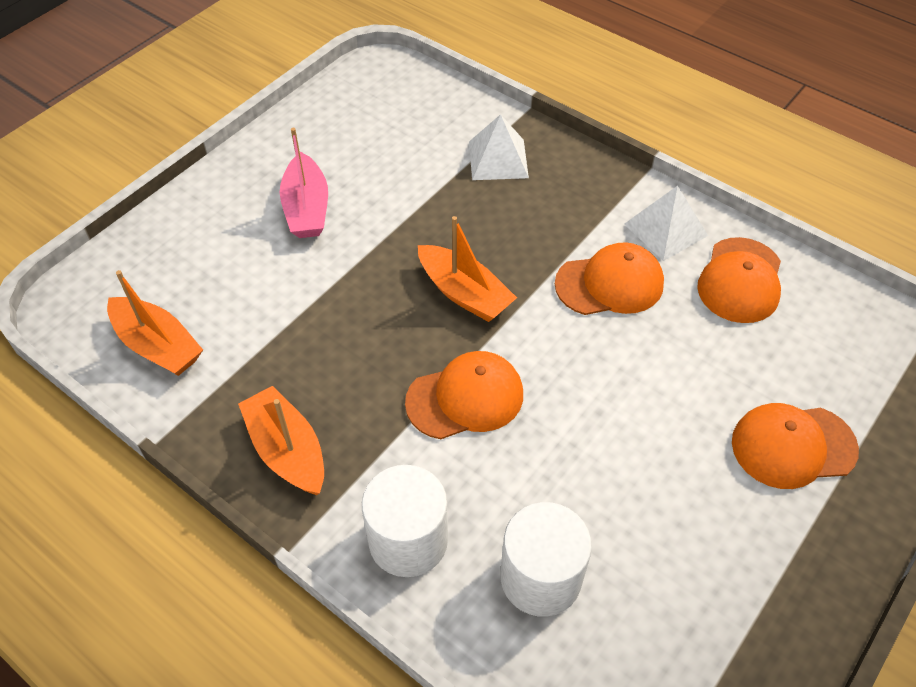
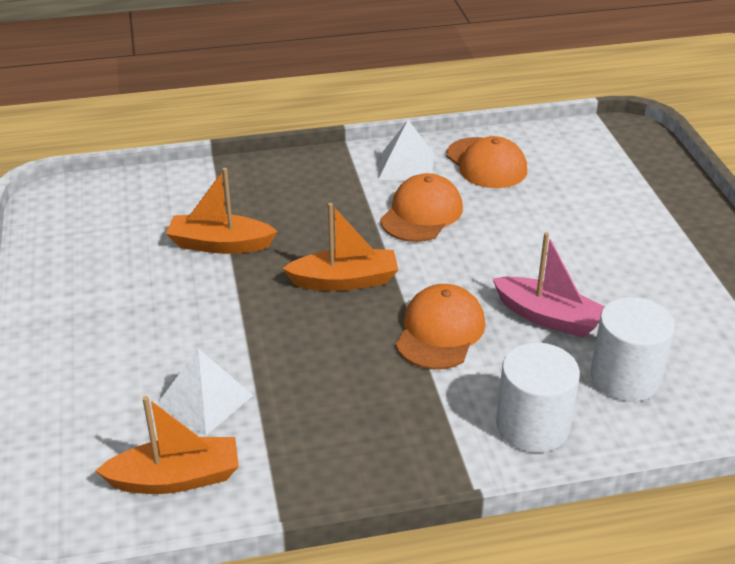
camera: 50 degrees left, 15 degrees down
(287, 450) = (381, 451): orange boat -> orange boat (220, 244)
(306, 208) = (146, 315): pink boat -> pink boat (548, 317)
(498, 159) = (240, 197): white pyramid -> white pyramid (204, 400)
(793, 446) = (632, 218): orange cap -> none

